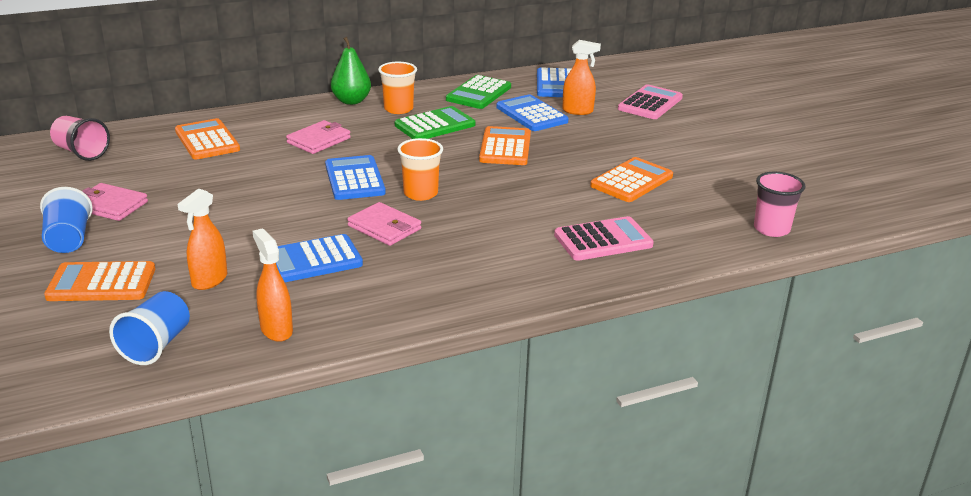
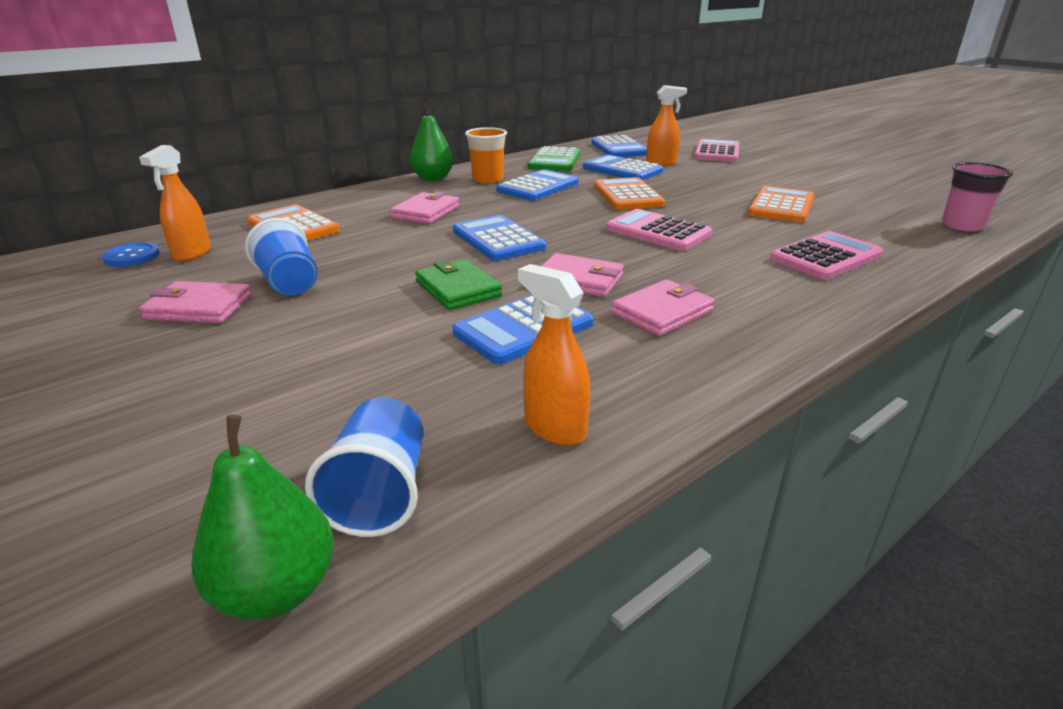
camera: 15 degrees left, 0 degrees up
(68, 240) = (152, 358): blue cup -> blue cup (289, 283)
(81, 152) = (132, 256): pink cup -> blue button
(84, 378) = (277, 590): none -> green pear
(101, 283) = (232, 410): orange calculator -> none
(209, 280) = (401, 377): orange spray bottle -> orange spray bottle (192, 254)
(291, 220) = (458, 289): none -> green wallet
(419, 265) = (662, 312): none -> pink wallet
(420, 193) = (585, 243): orange cup -> none
(435, 125) = (538, 187): green calculator -> blue calculator
(491, 192) = (657, 232): none -> pink calculator

